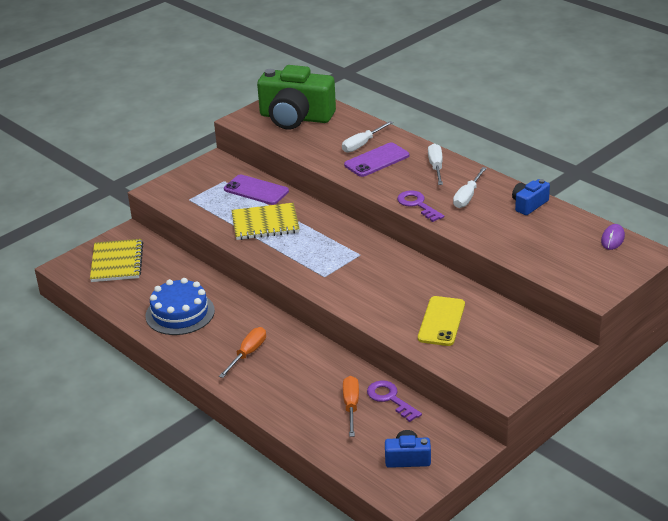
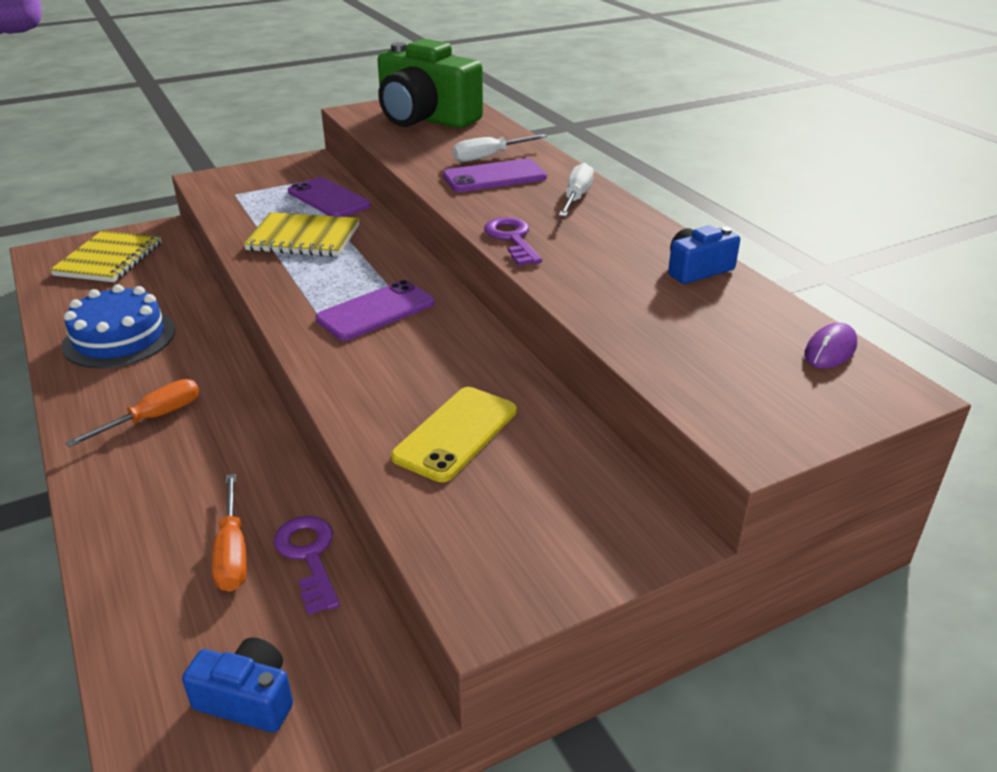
camera: 15 degrees right, 0 degrees up
(349, 263) = (376, 311): none -> purple phone
(351, 406) = (233, 552): orange screwdriver -> orange screwdriver turned 150 degrees clockwise
(467, 197) = (600, 242): white screwdriver -> none

